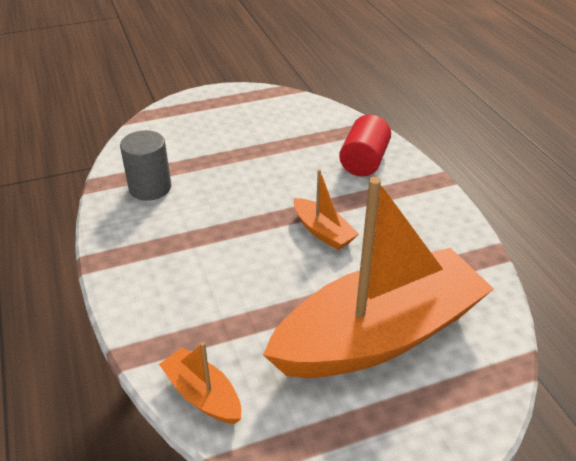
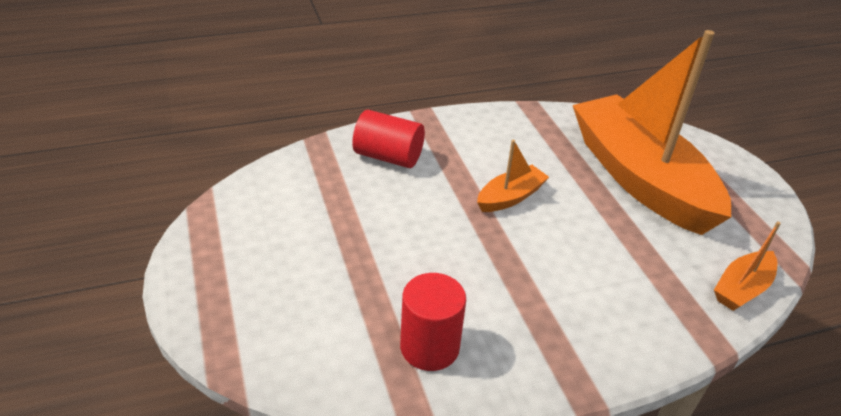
camera: 90 degrees left, 0 degrees up
(150, 188) = (429, 347): grey cylinder -> red cylinder

